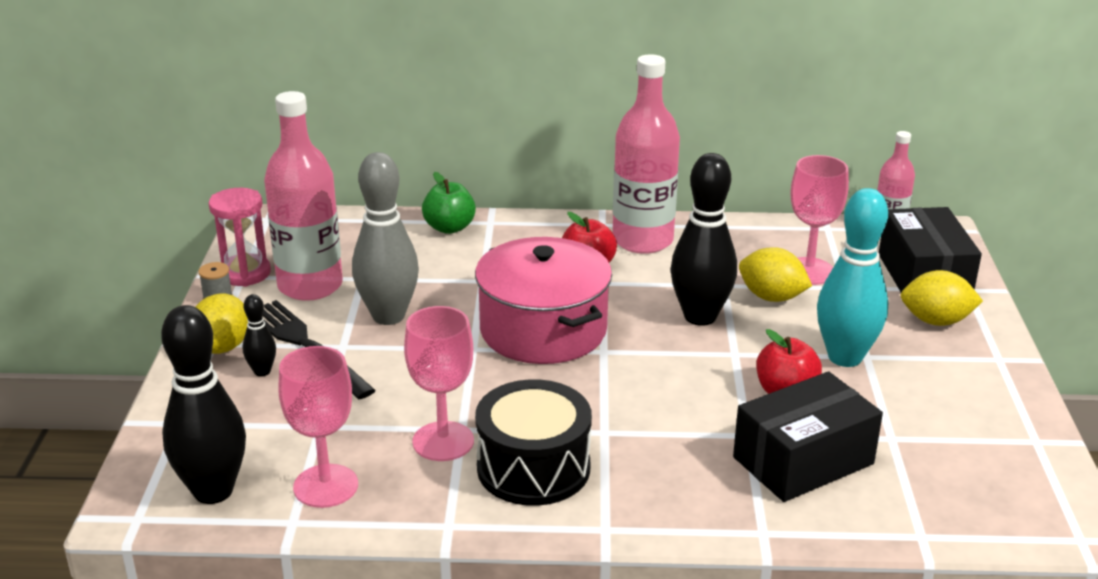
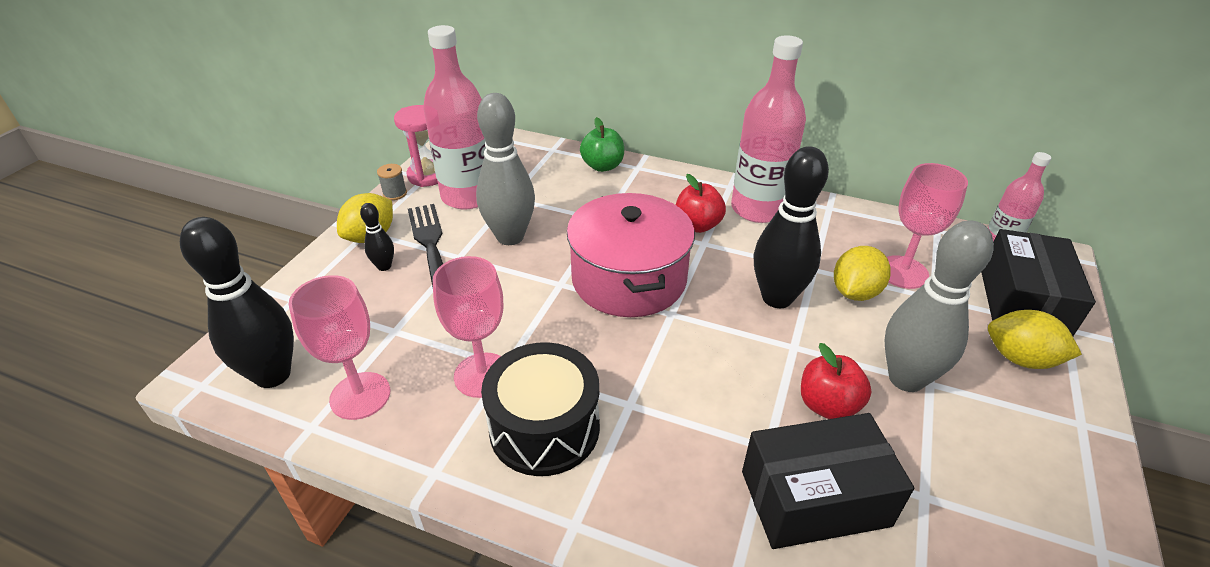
camera: 20 degrees right, 10 degrees up
(771, 297) = (855, 292): yellow lemon -> yellow lemon turned 75 degrees clockwise
(845, 357) = (906, 379): turquoise bowling pin -> grey bowling pin

